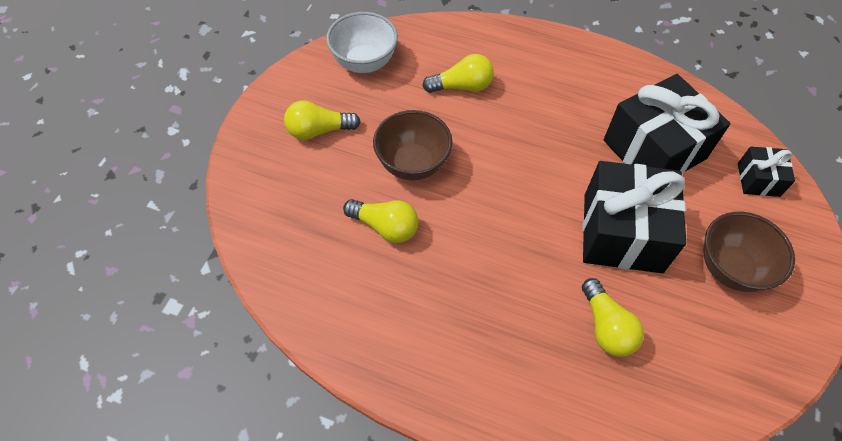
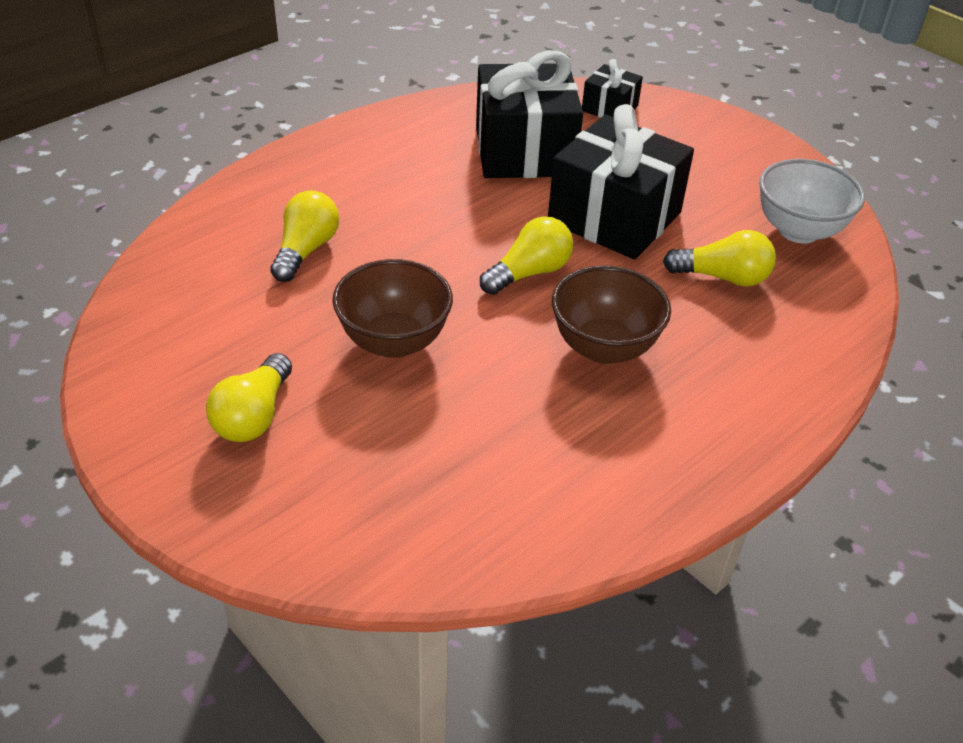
camera: 65 degrees left, 15 degrees down
(364, 63) = (172, 323): white bowl -> white bowl (798, 231)
(385, 227) = (475, 404): yellow light bulb -> yellow light bulb (529, 273)
(730, 268) = (699, 169): brown bowl -> brown bowl (604, 347)

